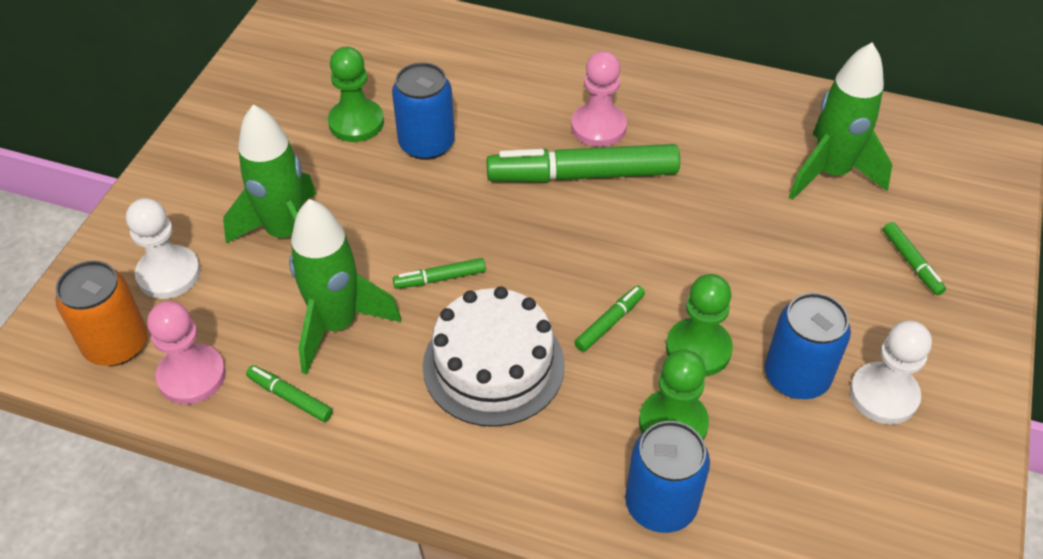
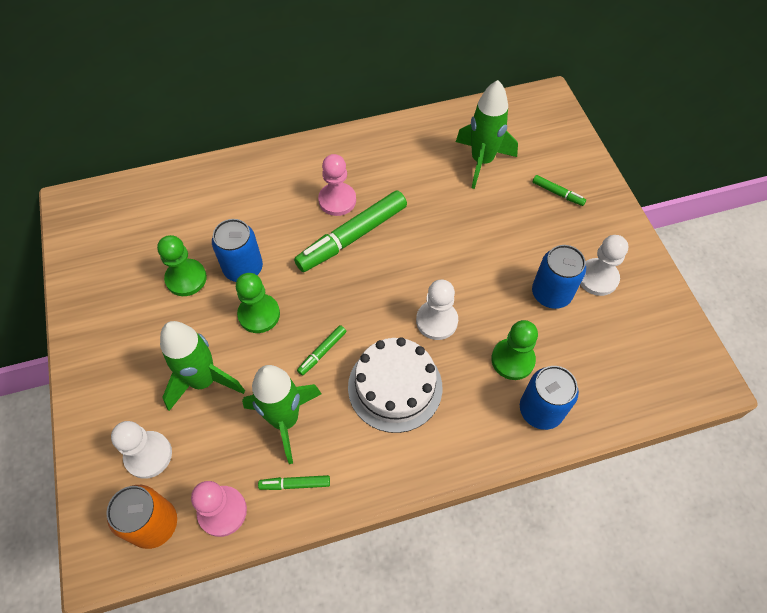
camera: 35 degrees left, 10 degrees up
(609, 322) = (436, 321): green marker -> white pawn
(698, 349) = (493, 308): green pawn -> green pawn (259, 314)

